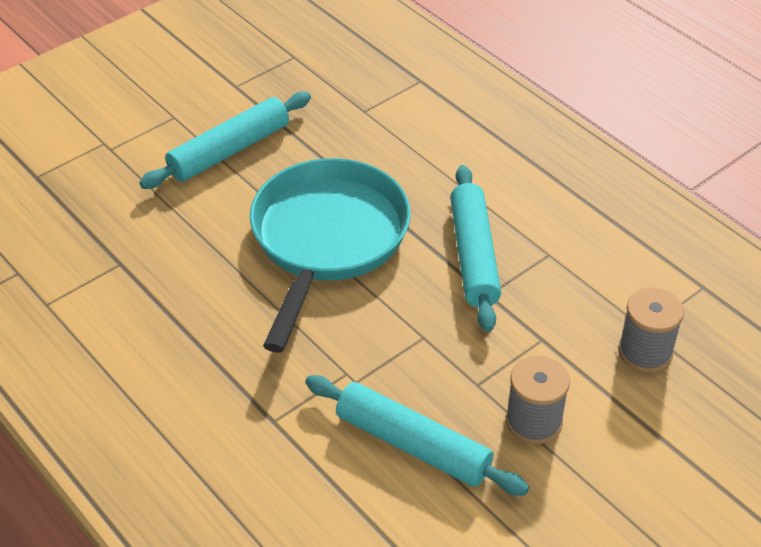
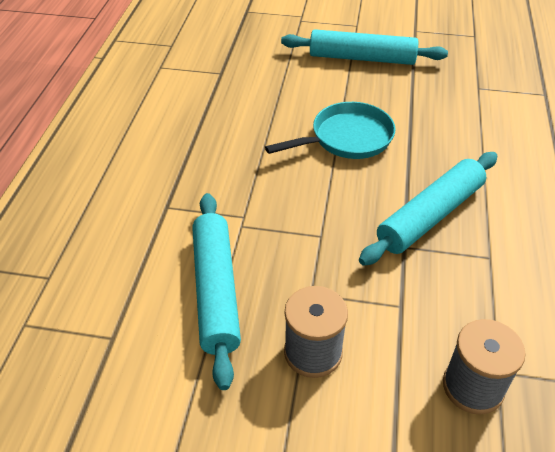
camera: 50 degrees right, 0 degrees up
(327, 240) = (347, 138): turquoise pan -> turquoise pan, size x0.59

